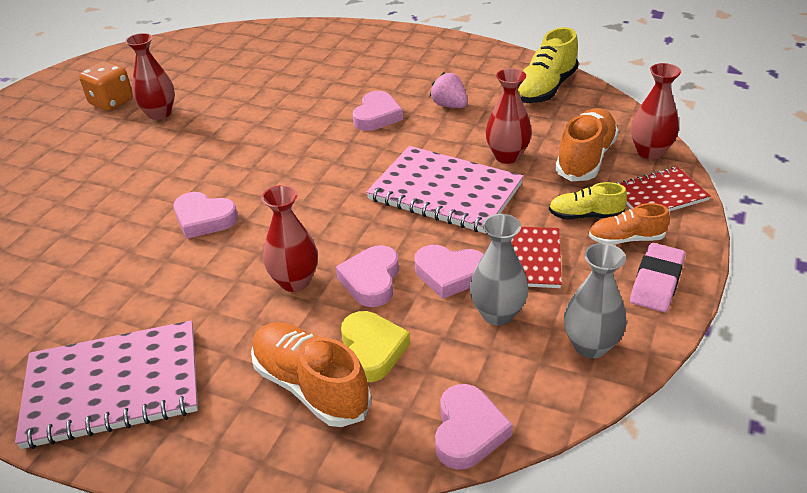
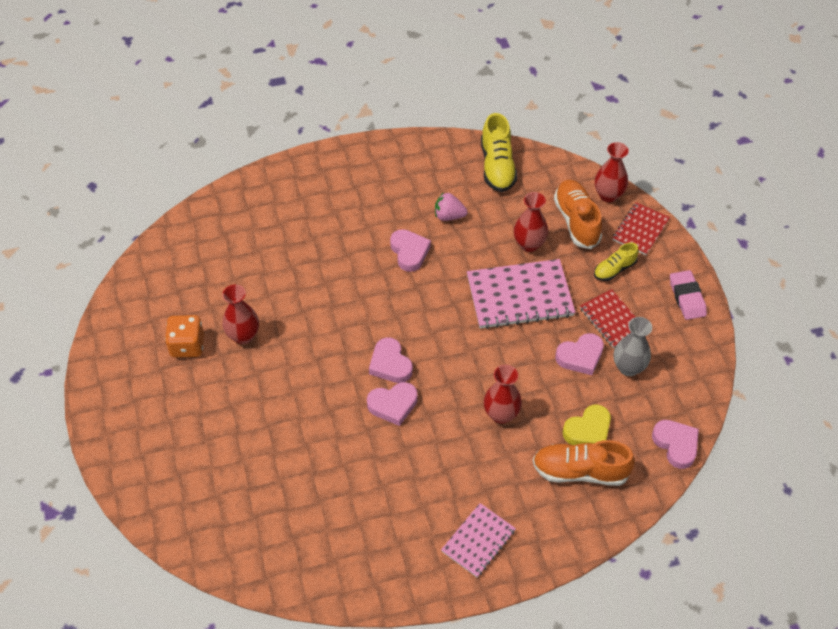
camera: 40 degrees left, 15 degrees up
(113, 386) = (478, 541): pink notebook -> pink notebook, size x0.59
(371, 280) = (542, 387): pink heart -> pink heart (390, 364)
(372, 350) = (588, 430): yellow heart -> yellow heart turned 105 degrees clockwise
(590, 346) = (688, 359): grey vase -> none
(626, 239) = (649, 275): orange shoe -> none

